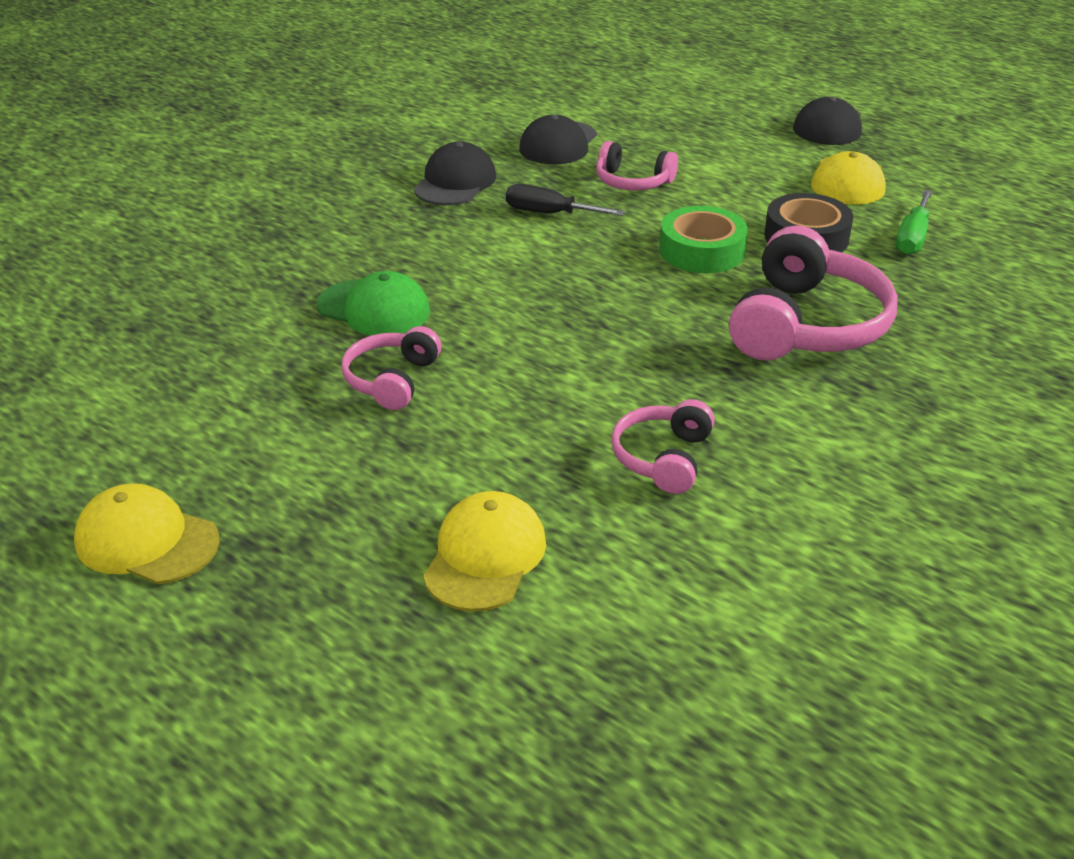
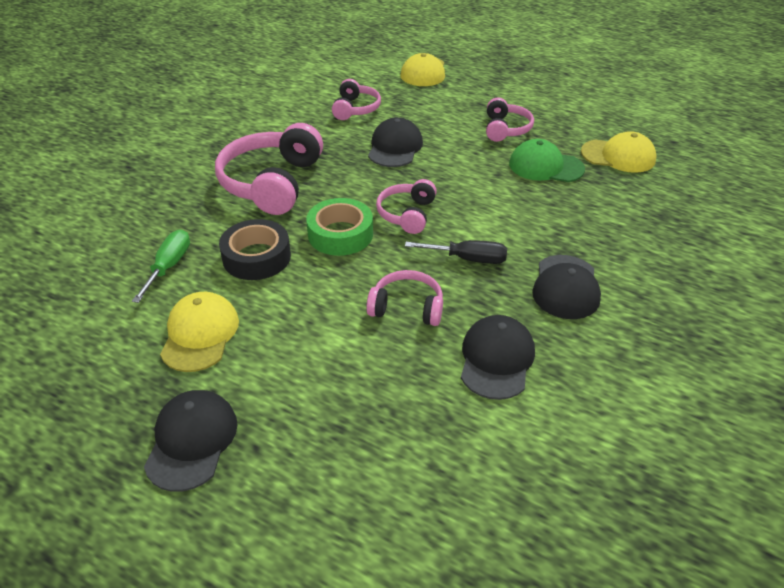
camera: 170 degrees right, 5 degrees up
(146, 541) = (559, 65): yellow cap -> yellow cap (618, 156)
(602, 364) = (395, 147): none -> black cap
(609, 265) = (407, 214): none -> pink headphones

